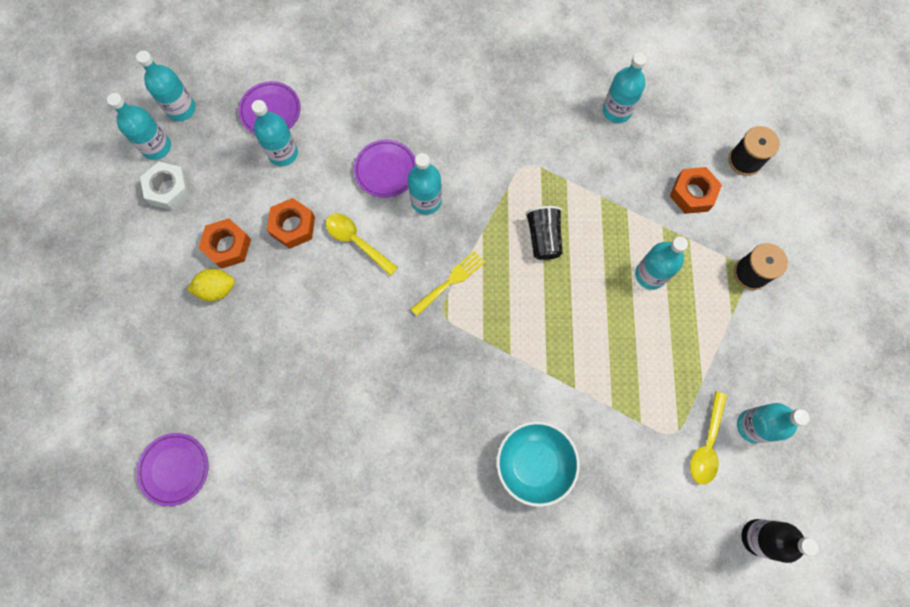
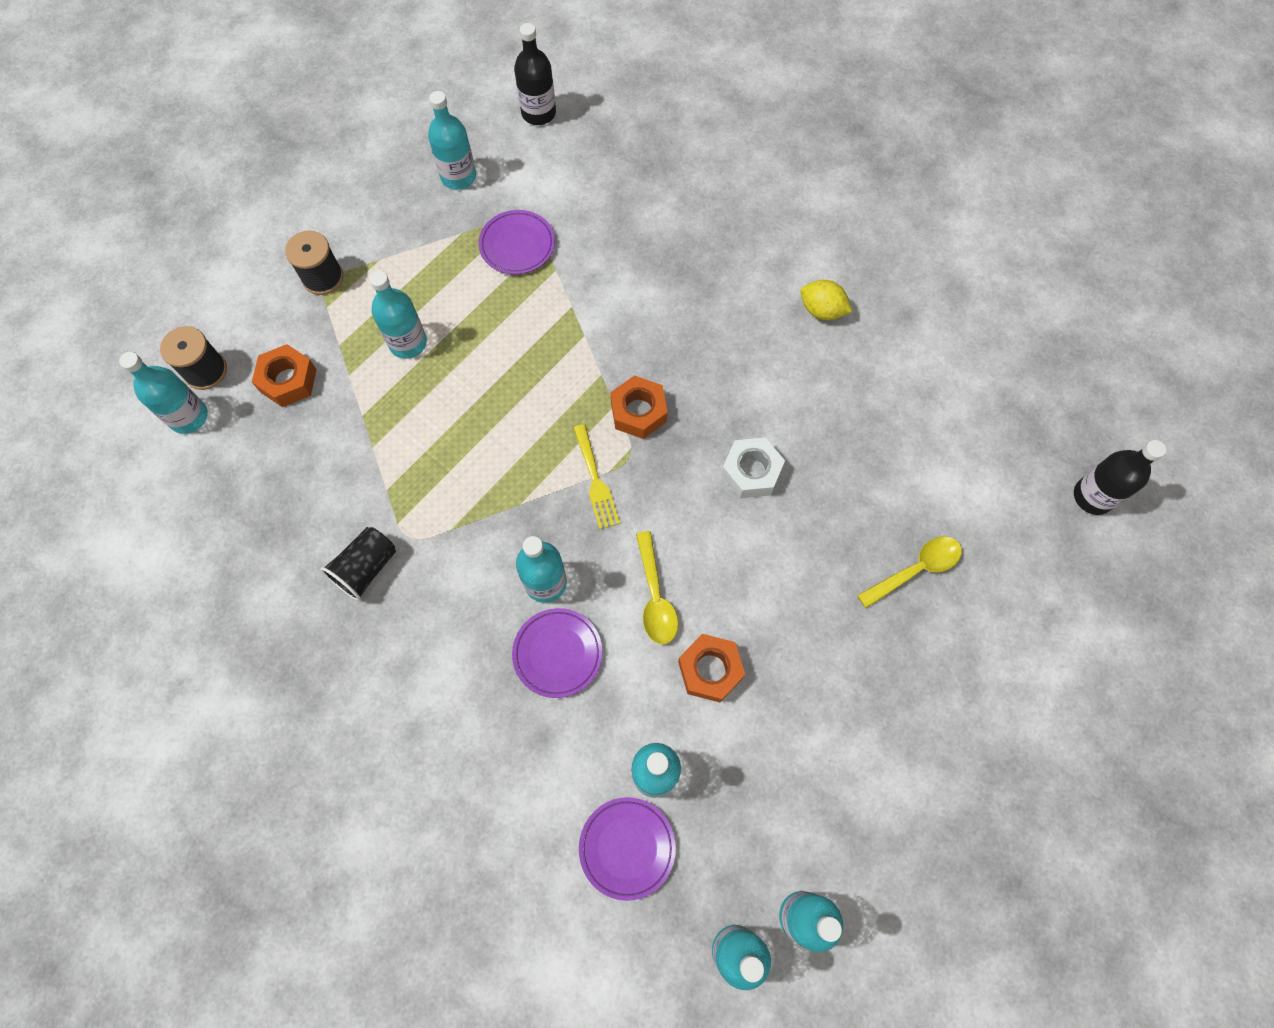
camera: 140 degrees left, 5 degrees down
(114, 533) = (1092, 496): none -> black bottle
(169, 189) = (822, 838): white nut -> white nut (751, 472)
(174, 469) = (999, 511): purple plate -> purple plate (517, 245)
(217, 289) = (844, 663): yellow lemon -> yellow lemon (822, 310)
(228, 246) = (799, 705): orange nut -> orange nut (638, 412)
(450, 281) = (596, 481): yellow fork -> yellow fork turned 105 degrees counterclockwise
(534, 464) = (662, 278): turquoise bowl -> none
(543, 238) = (468, 451): black cup -> black cup (366, 568)
(617, 111) = (259, 519): turquoise bottle -> turquoise bottle (189, 417)
(706, 444) = (508, 191): yellow spoon -> yellow spoon (916, 569)

